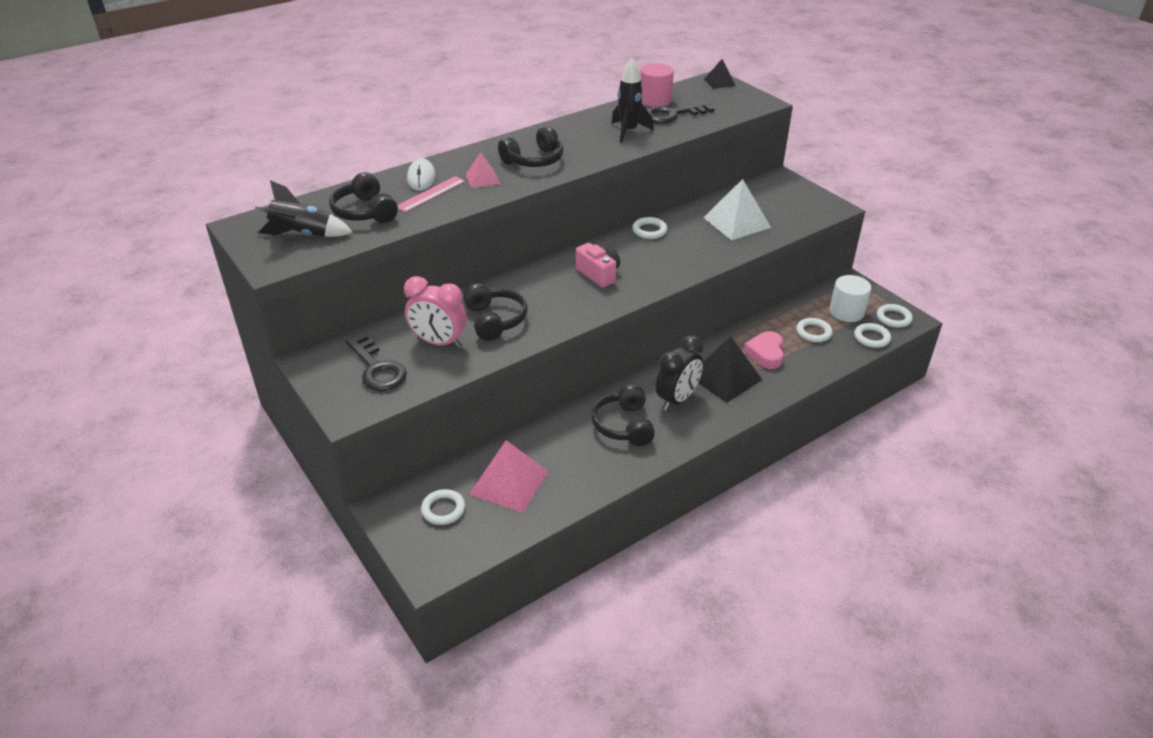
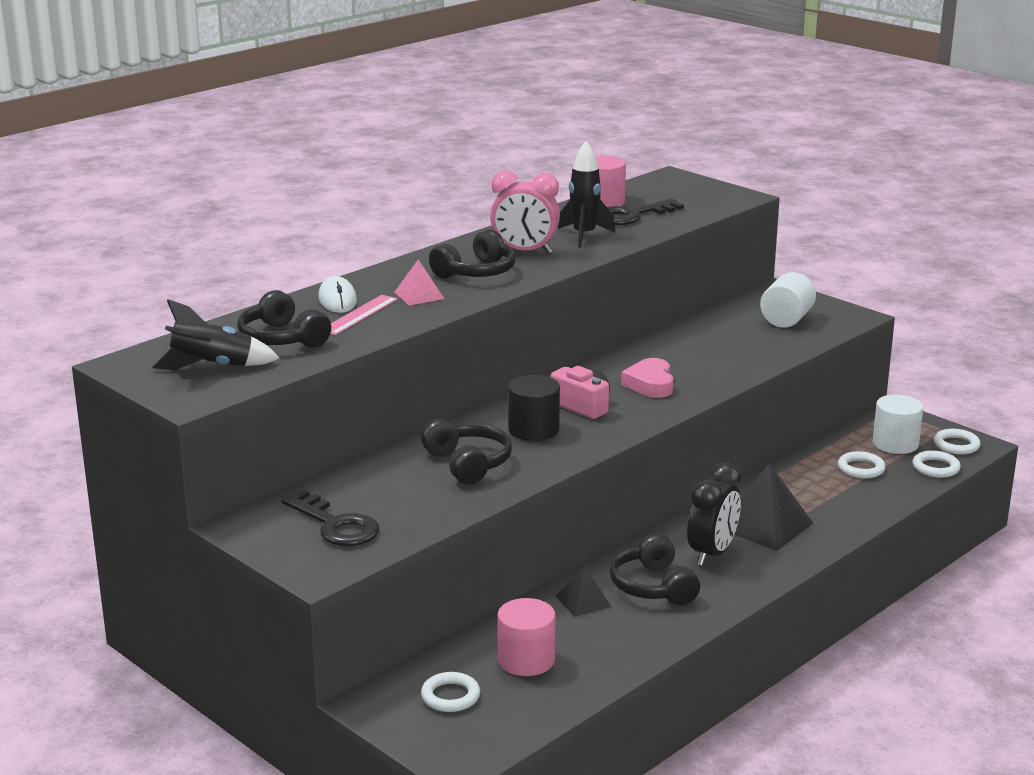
camera: 10 degrees left, 15 degrees down
(439, 342) = (404, 492): pink clock -> pink clock (525, 251)
(509, 482) = (526, 660): pink pyramid -> pink cylinder
(554, 293) = (533, 430): none -> black cylinder
(649, 230) = (629, 357): white ring -> none
(719, 82) = (677, 179): black pyramid -> black pyramid (583, 601)
(737, 222) = (738, 340): white pyramid -> none
(765, 353) = (808, 496): pink heart -> pink heart (650, 384)
(780, 206) = (786, 320): none -> white cylinder

